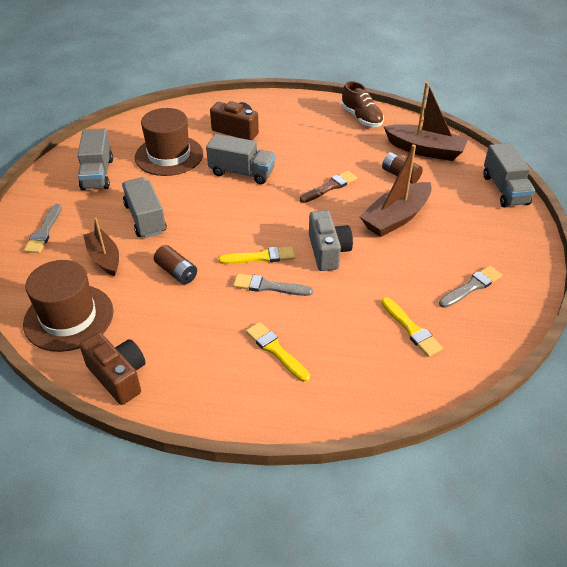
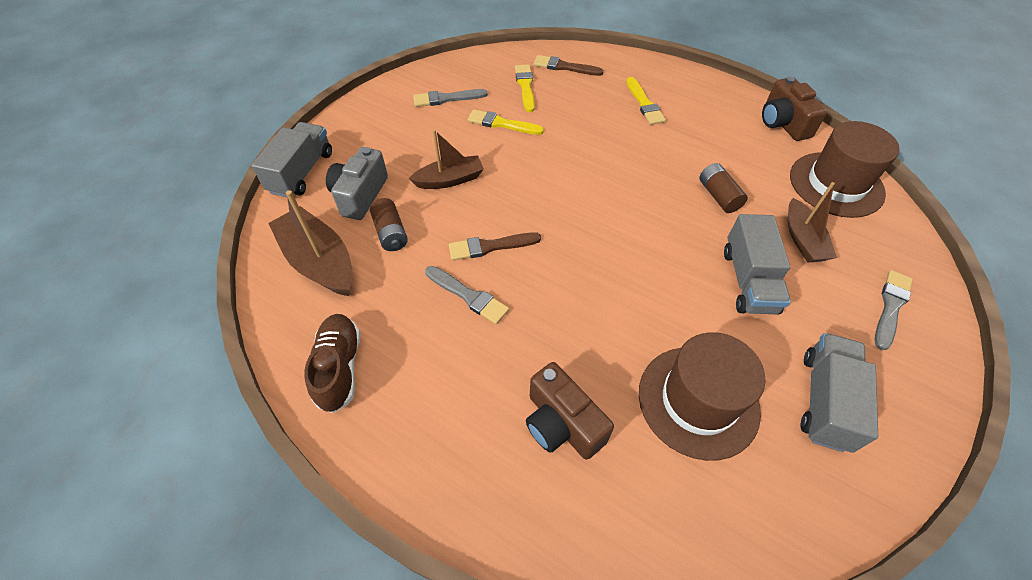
camera: 155 degrees left, 10 degrees up
(242, 172) = (593, 316): grey truck -> none
(261, 257) = (622, 184): yellow brush -> yellow brush (501, 124)
(268, 286) = (627, 153): grey brush -> grey brush (468, 296)
(328, 251) = (549, 167): grey camera -> grey camera (360, 195)
(391, 373) = (564, 67): none -> brown brush
(396, 218) = (450, 180): brown boat -> brown boat, size x0.66

